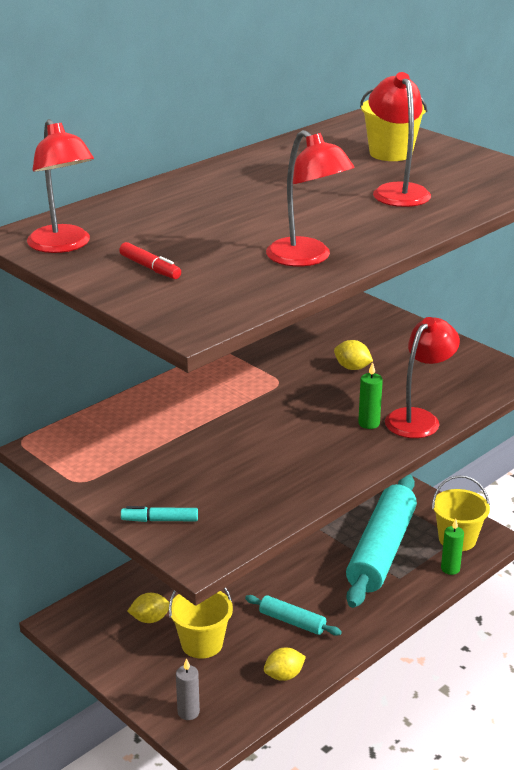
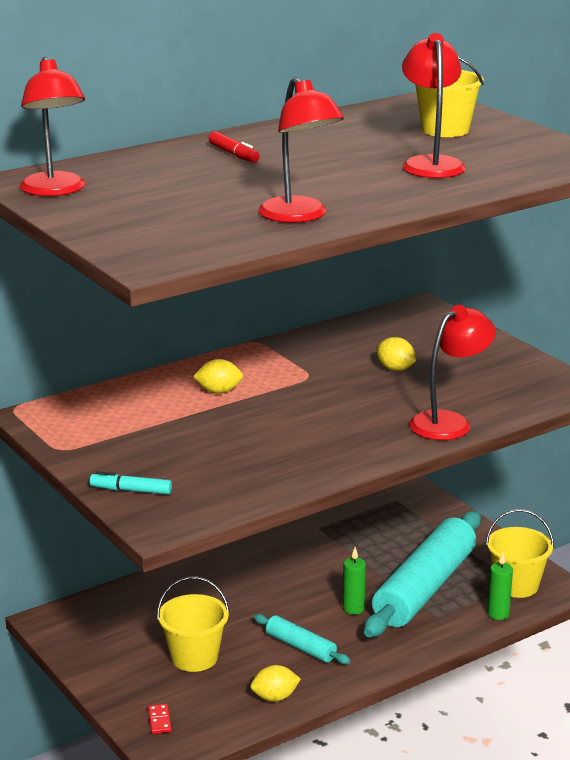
camera: 10 degrees right, 5 degrees down
(150, 268) = (132, 214): red marker -> red marker (234, 154)
(150, 619) = (145, 628): yellow lemon -> yellow lemon (219, 391)
(188, 712) = (159, 720): grey candle -> red domino
(369, 423) = (391, 422): green candle -> green candle (353, 608)

